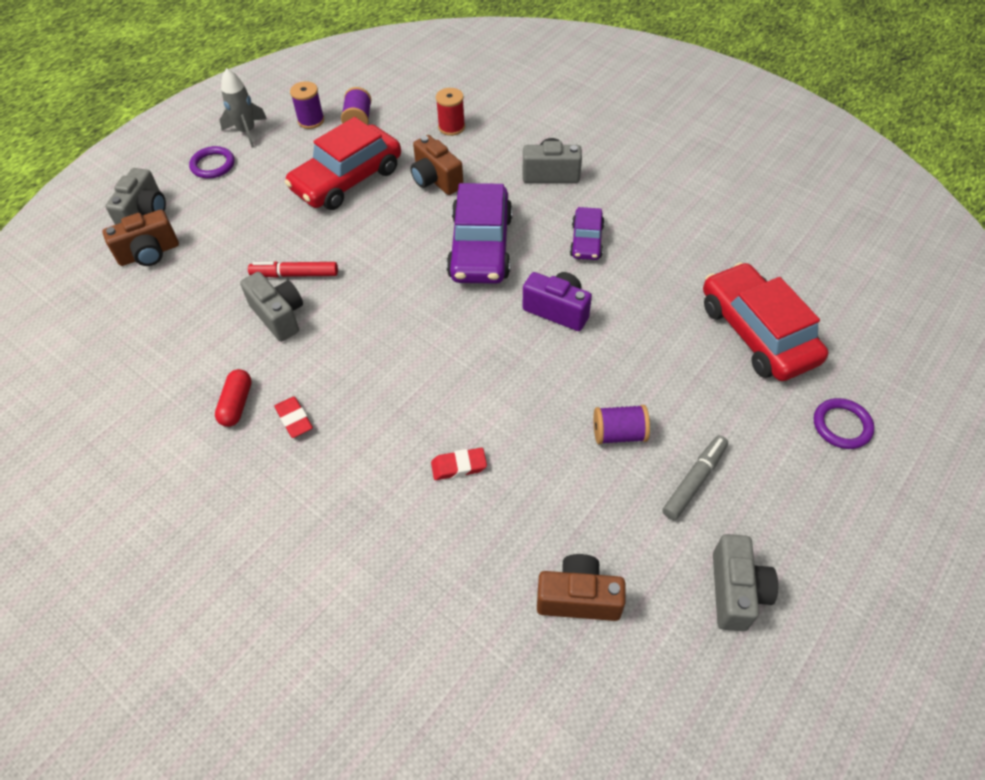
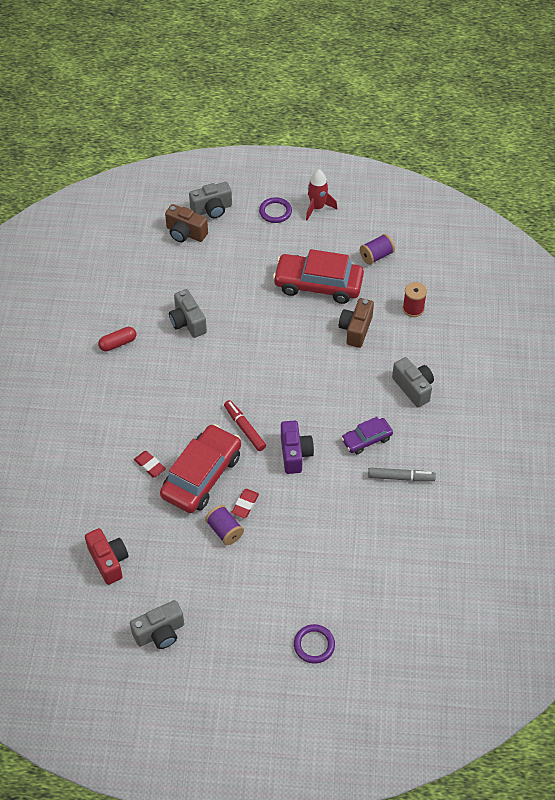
camera: 55 degrees right, 0 degrees up
(247, 132) = (317, 207): grey rocket -> red rocket
(279, 316) = (187, 322): grey camera -> grey camera turned 135 degrees clockwise
(294, 419) = (126, 374): red eraser -> red eraser (245, 505)
(295, 274) = (222, 309): red marker -> red marker (244, 428)
(311, 120) = (355, 232): purple spool -> none
(480, 247) = (316, 386): purple car -> none
(578, 598) = (108, 561): brown camera -> red camera
(694, 481) = (218, 583): grey marker -> grey marker (401, 477)
(757, 333) = (357, 570): red car -> red car (202, 476)

